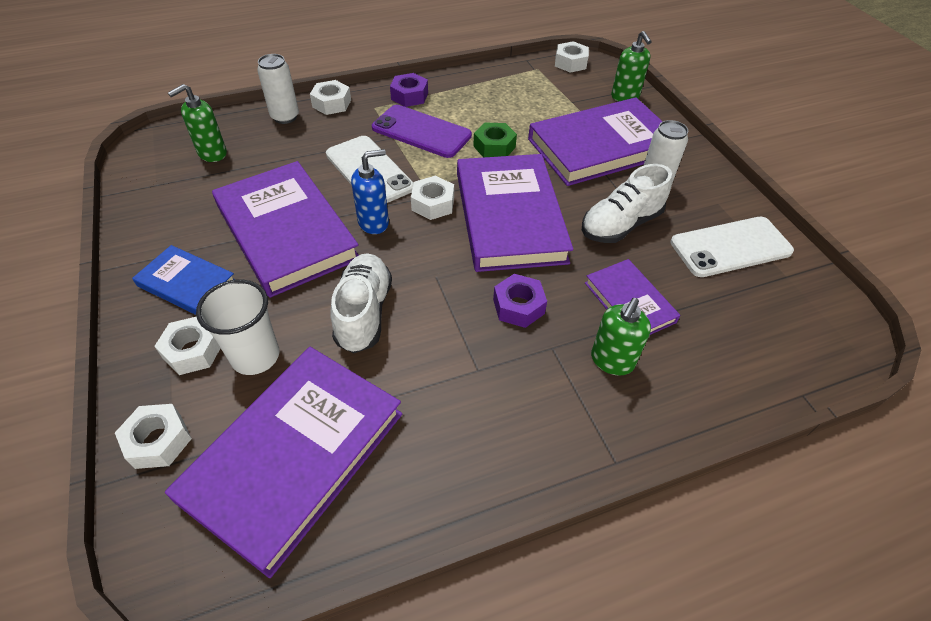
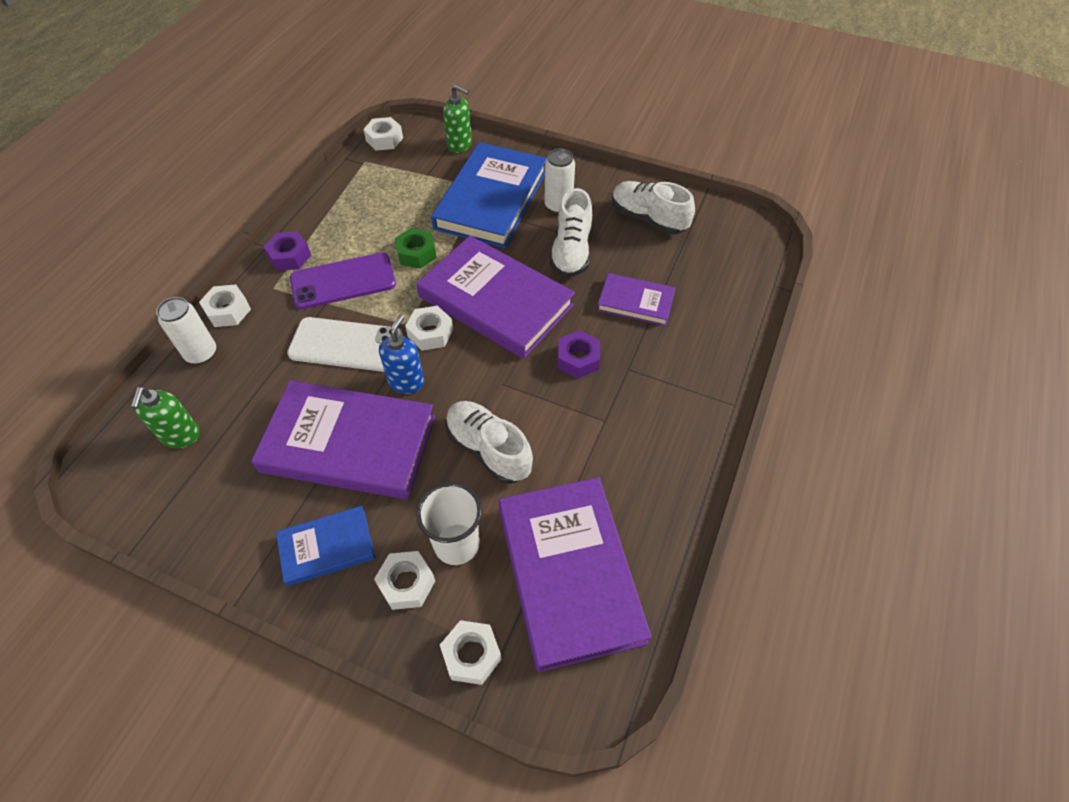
camera: 45 degrees left, 5 degrees up
(601, 147) = (491, 199): purple book -> blue book
(612, 361) = (668, 348): green soap dispenser -> none
(730, 247) = (648, 219): white phone -> white shoe

